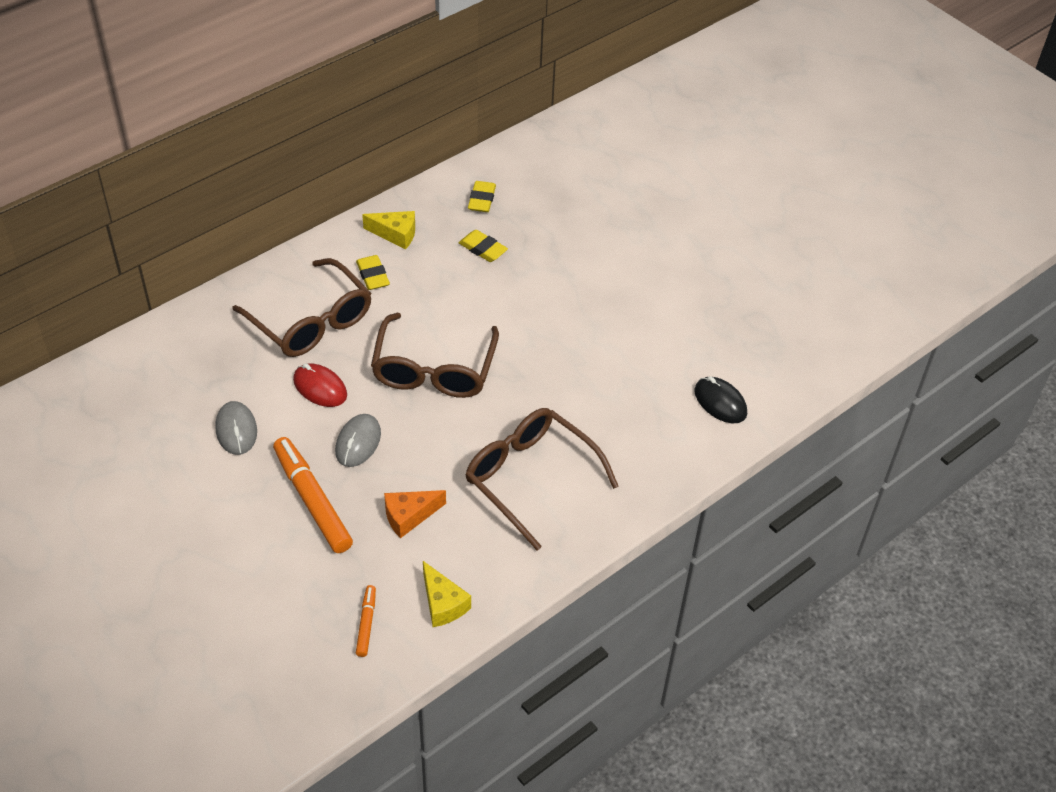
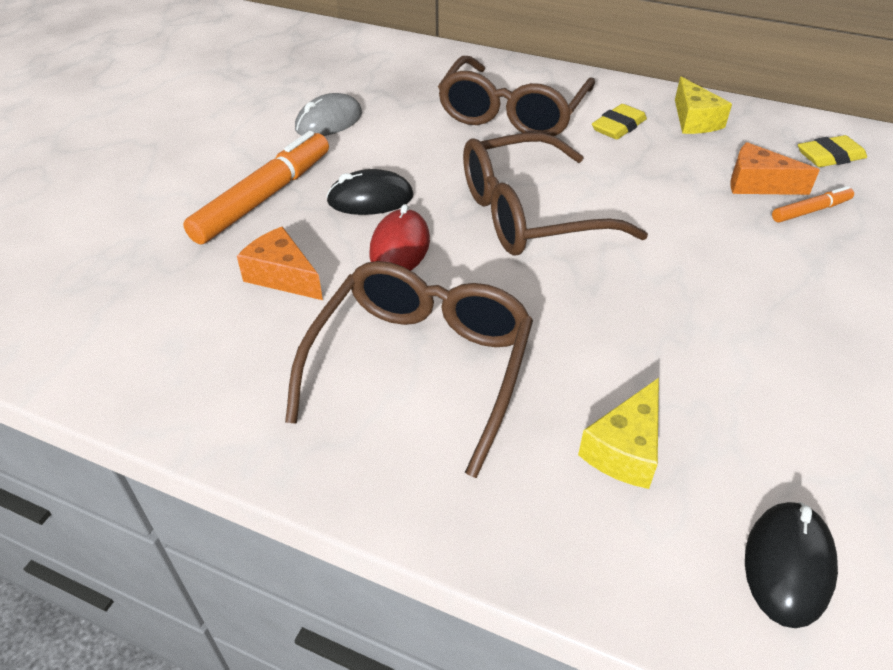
camera: 65 degrees right, 5 degrees down
(320, 388) = (427, 149): red mouse -> red mouse (400, 247)
(358, 443) = (370, 199): grey mouse -> black mouse
(366, 624) = (91, 301): orange marker -> orange marker (810, 211)
(443, 603) = (148, 358): yellow cheese -> yellow cheese (625, 449)
(483, 249) = (757, 184): yellow eraser -> orange cheese

